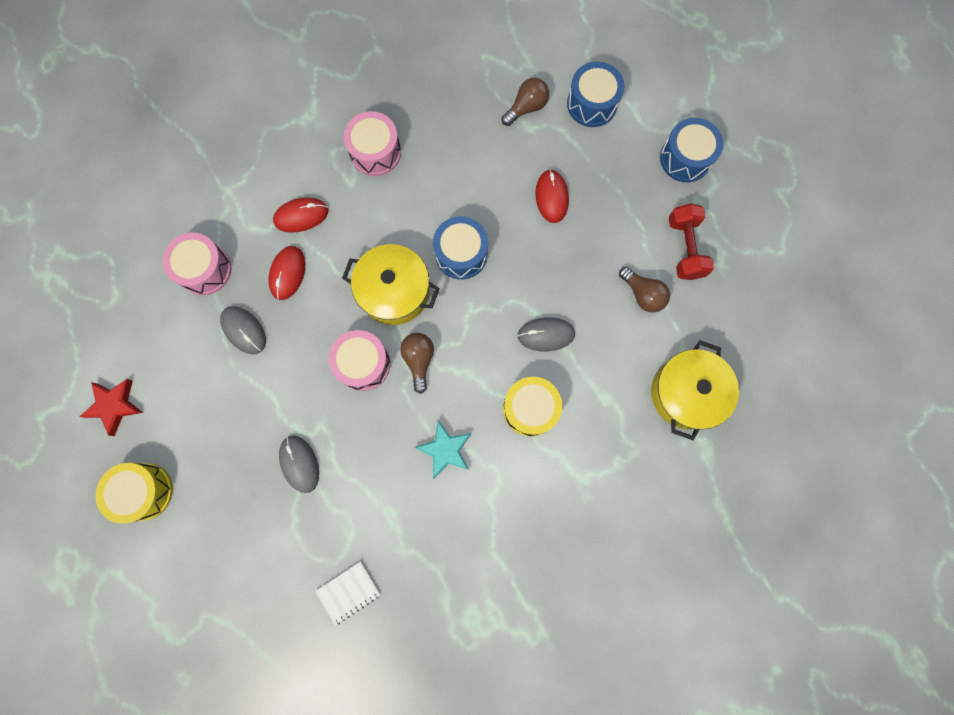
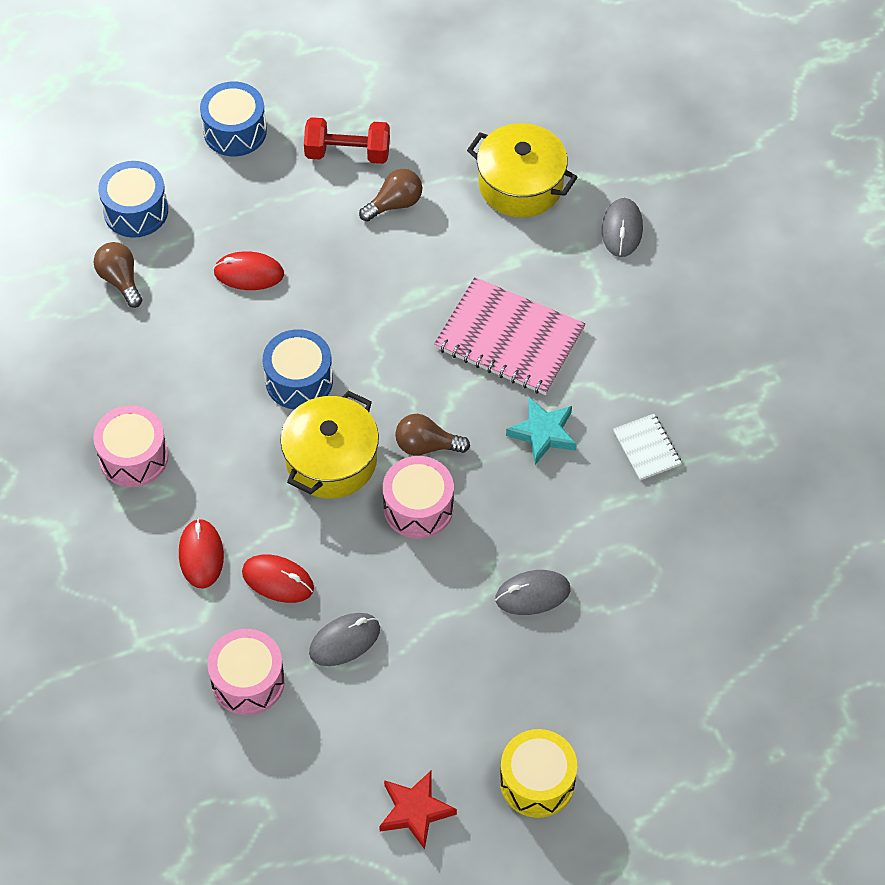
camera: 80 degrees left, 20 degrees down
(348, 592) = (696, 559): white notebook -> white notebook (646, 448)
(530, 408) = (509, 338): yellow drum -> pink notebook
(546, 335) = (423, 308): grey mouse -> grey mouse (622, 229)

